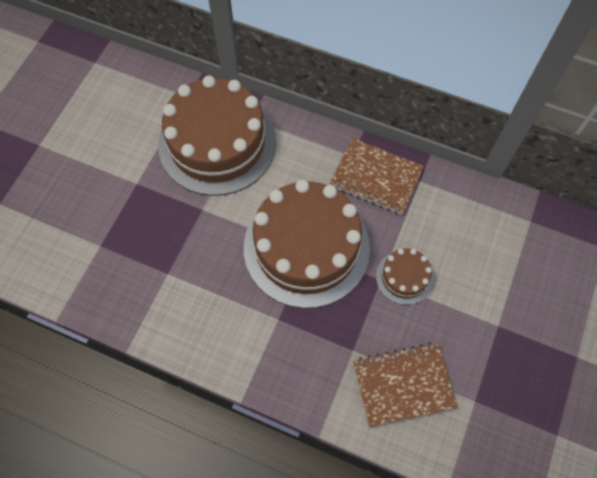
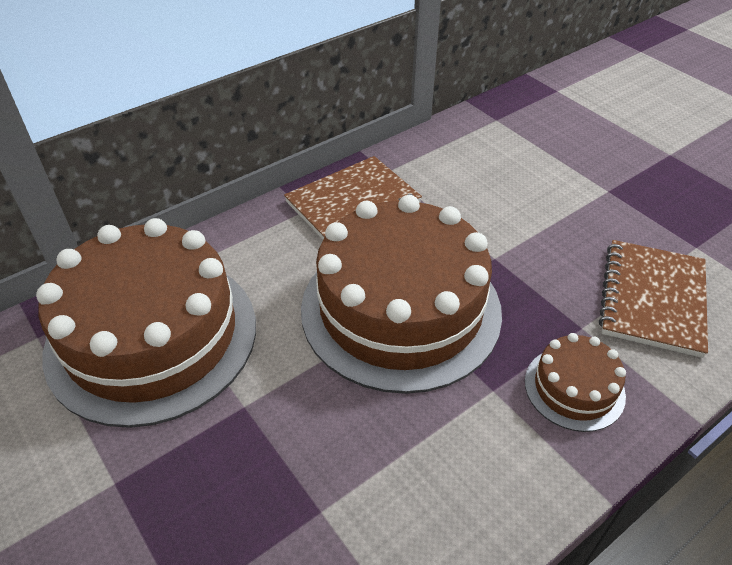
camera: 60 degrees left, 20 degrees down
(404, 277) = (504, 236): brown cake -> brown cake (574, 388)

